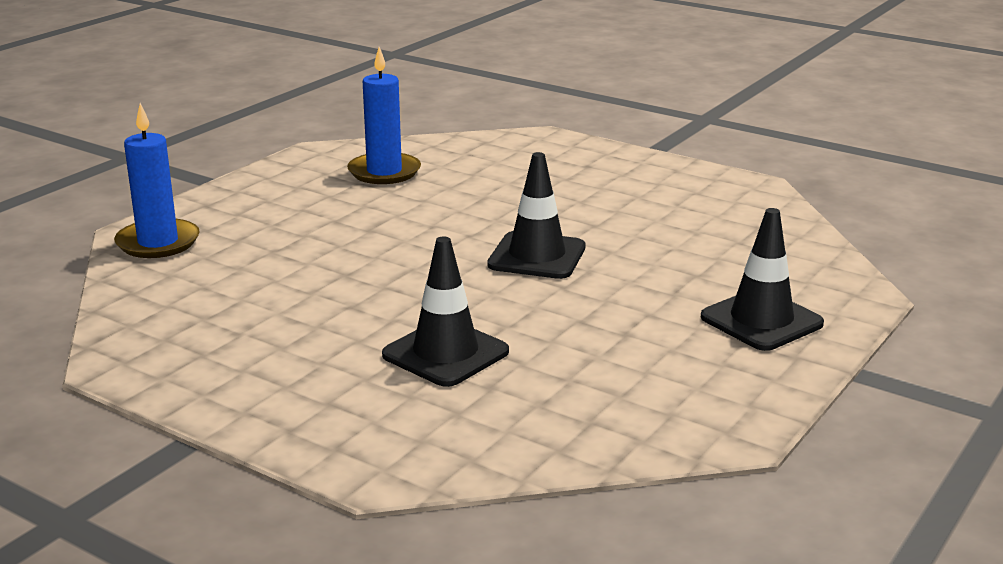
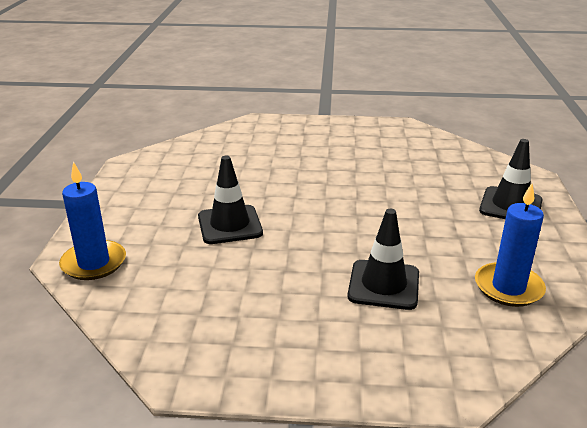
camera: 30 degrees left, 5 degrees up
(384, 172) = (191, 167): blue candle -> blue candle (508, 287)
(537, 256) = (350, 200): black traffic cone -> black traffic cone (230, 225)

